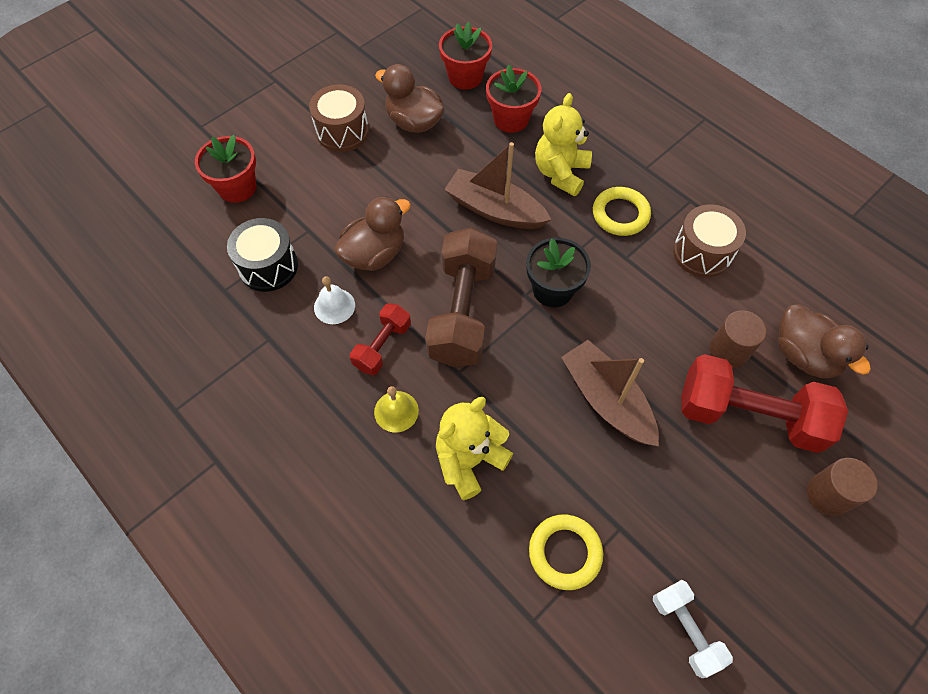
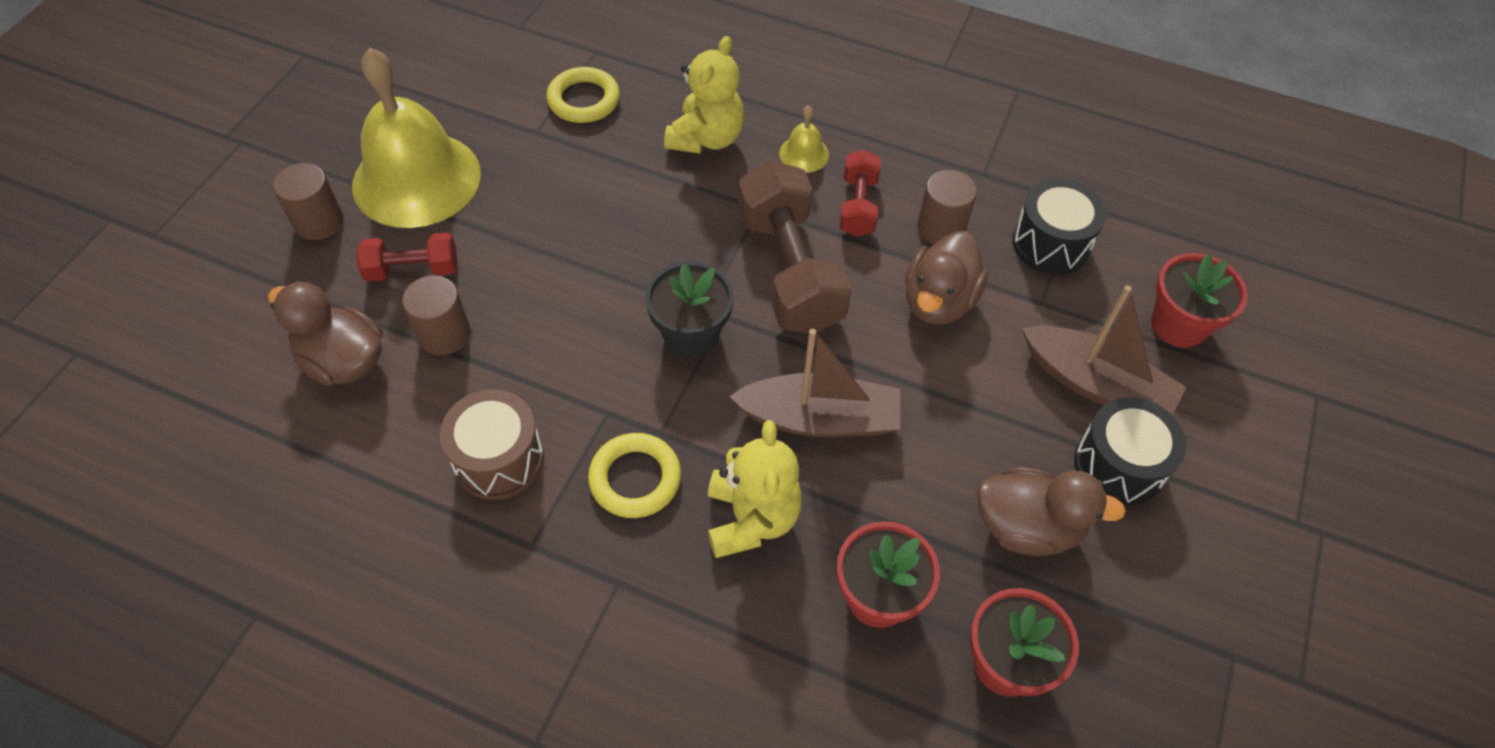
camera: 155 degrees right, 5 degrees down
(334, 306) = (941, 228): white bell -> brown cylinder
(342, 131) = (1118, 466): brown drum -> black drum
(607, 400) = (582, 233): brown boat -> brown boat (1096, 385)
(685, 630) = (458, 83): white dumbbell -> none
(738, 512) = (416, 179): none -> yellow bell
(748, 415) = (413, 270): red dumbbell -> red dumbbell, size x0.53

